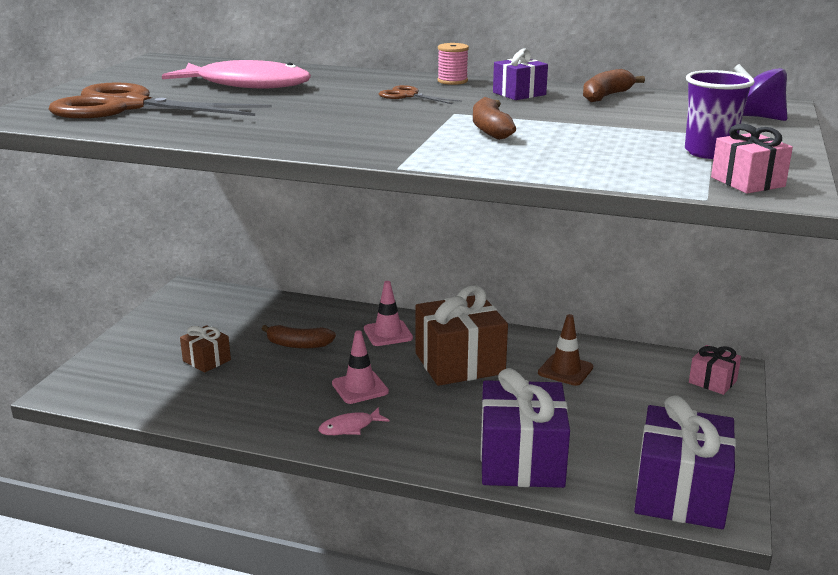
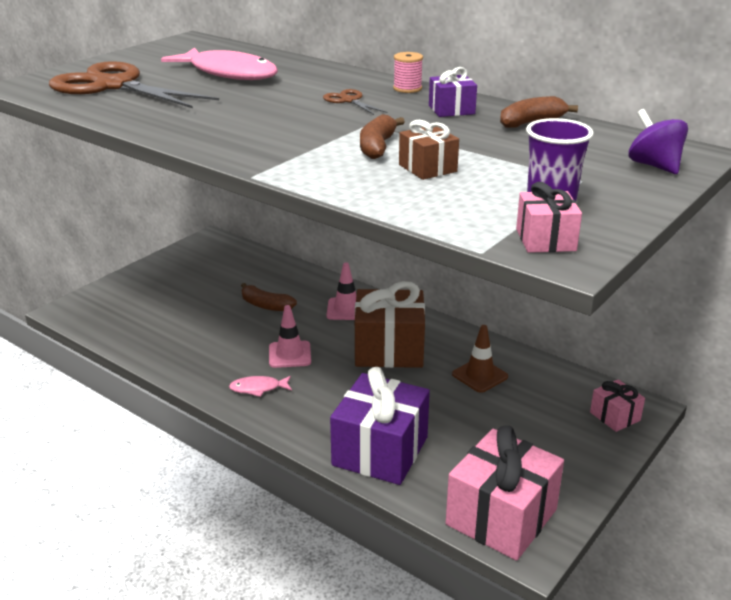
camera: 20 degrees right, 5 degrees up
(206, 360) = (185, 305): brown gift -> brown gift (427, 168)
(680, 493) = (501, 517): purple gift -> pink gift

